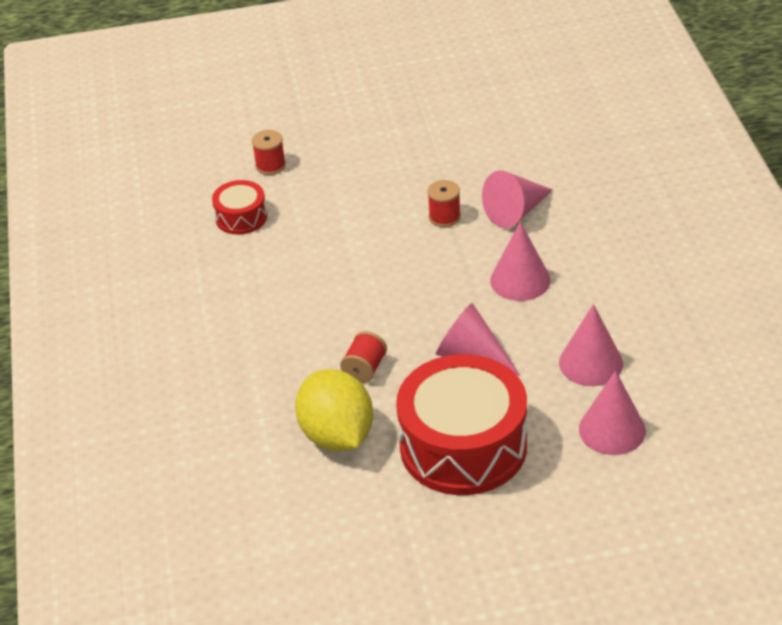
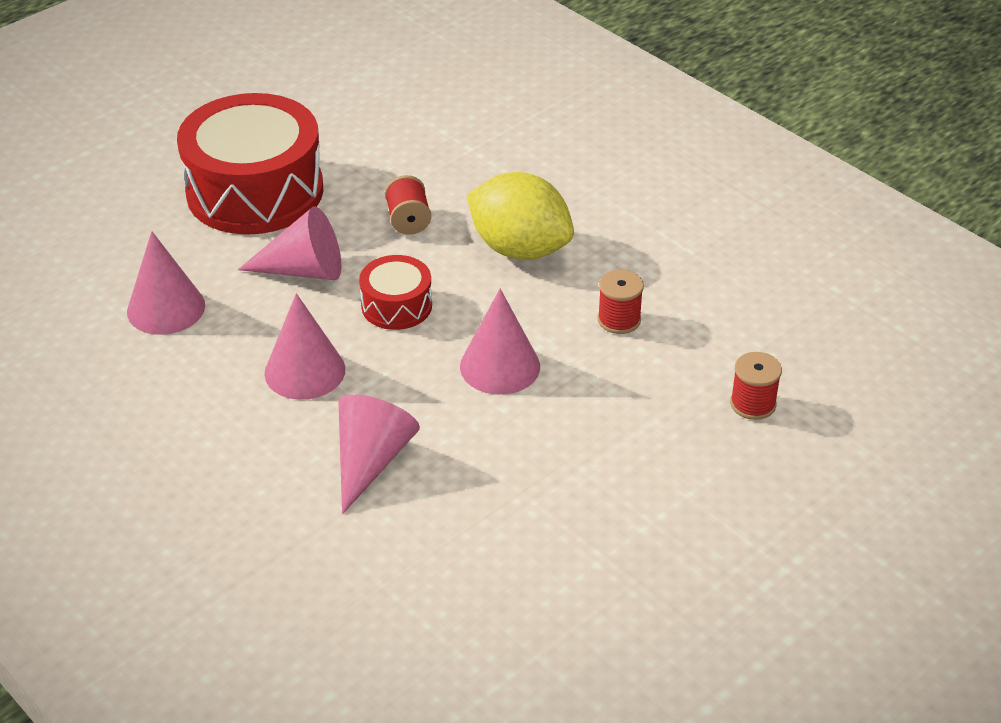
camera: 145 degrees right, 0 degrees up
(241, 217) = (710, 324): red drum -> red drum (396, 306)
(337, 435) = (385, 160): yellow lemon -> yellow lemon (520, 249)
(444, 217) = (460, 418): red spool -> red spool (619, 320)
(612, 430) = (110, 253): pink cone -> pink cone (500, 366)

